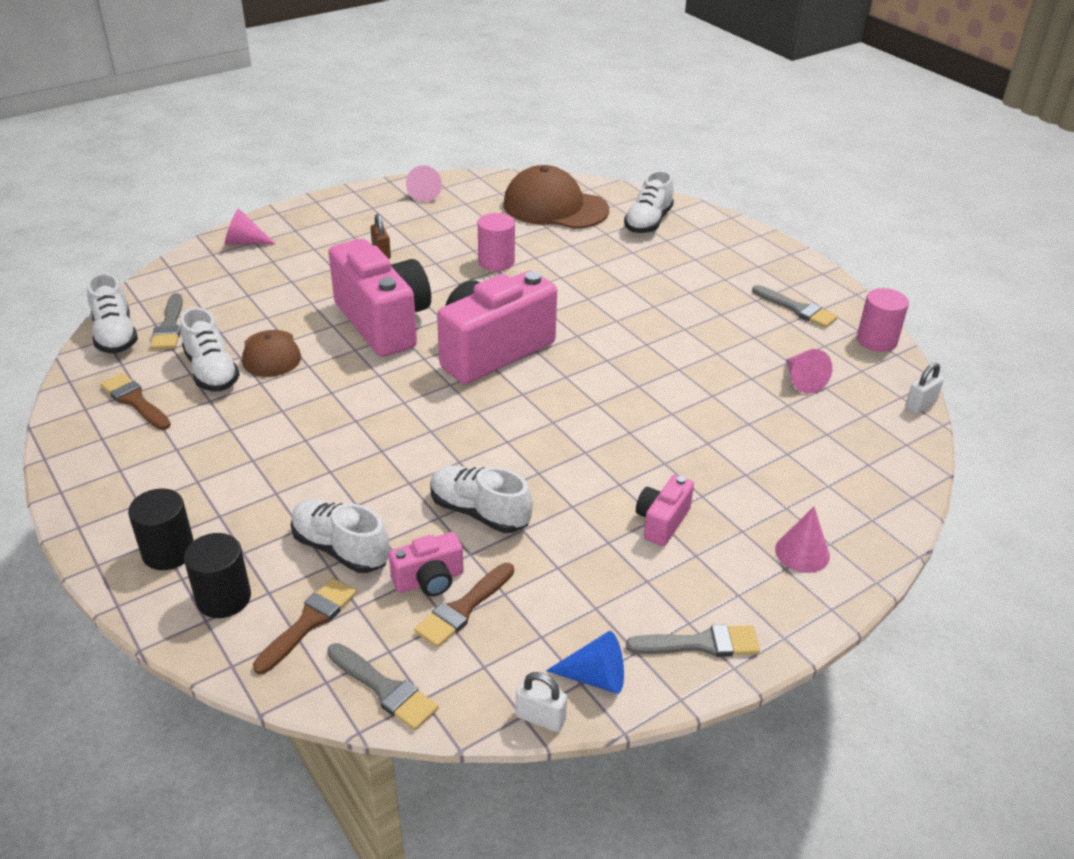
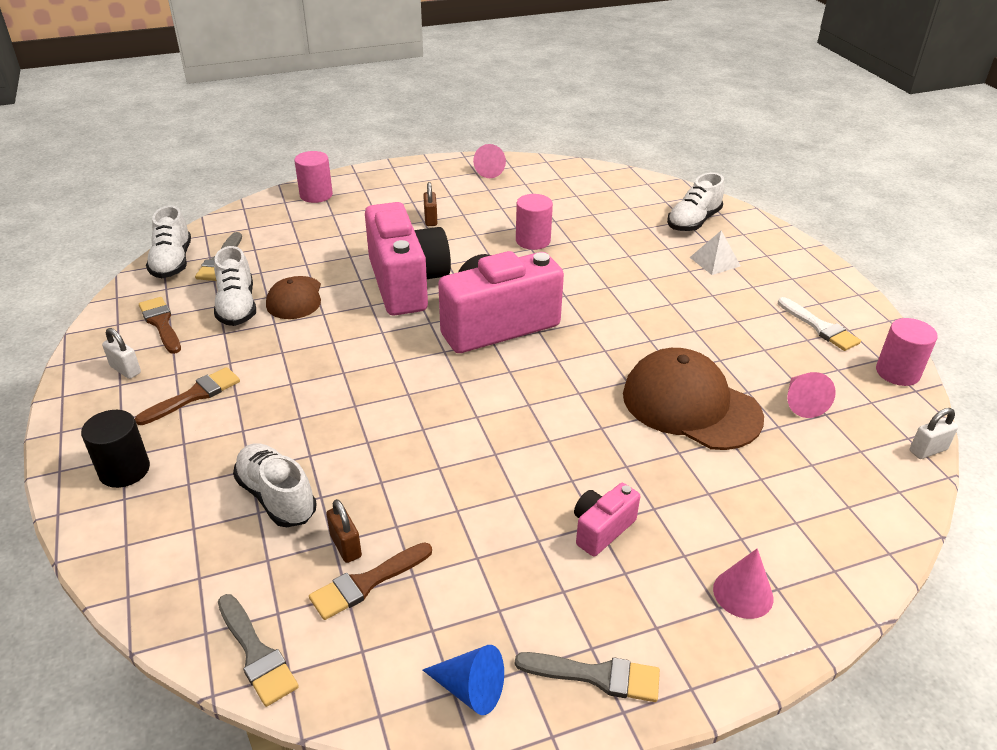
camera: 15 degrees right, 0 degrees up
(223, 598) = (151, 525): black cylinder -> none
(245, 242) = (316, 195): pink cone -> pink cylinder
(309, 622) = (216, 566): brown brush -> brown brush (194, 395)
(429, 580) = (346, 546): pink camera -> brown padlock
(479, 512) = (422, 484): white shoe -> none
(540, 718) = (396, 723): white padlock -> white padlock (125, 370)
(555, 207) = (607, 197): brown cap -> brown cap (690, 405)
(681, 259) = (715, 261): none -> white pyramid
(797, 309) = (820, 327): grey brush -> white brush

